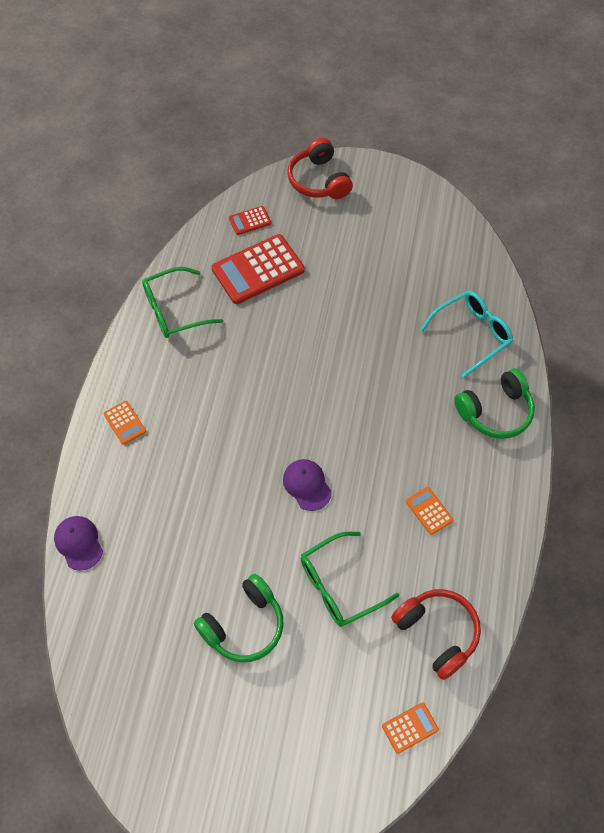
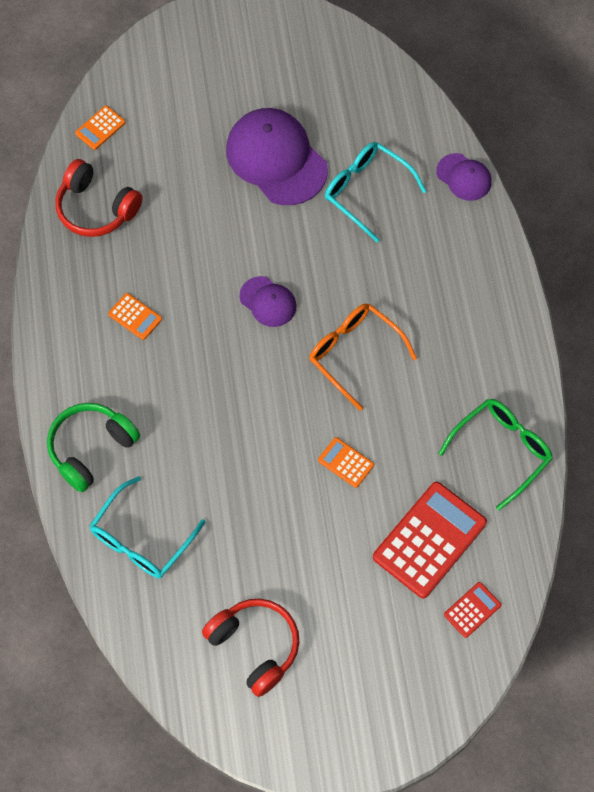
camera: 160 degrees right, 5 degrees up
(125, 423) = (485, 303): orange calculator -> orange calculator (345, 462)
(174, 560) = (366, 191): none -> turquoise glasses
(244, 625) = (276, 159): green headphones -> purple cap
(252, 417) = (354, 353): none -> orange glasses
(319, 180) = (410, 710): red headphones -> red headphones (255, 646)
(339, 585) = (201, 219): green glasses -> none

